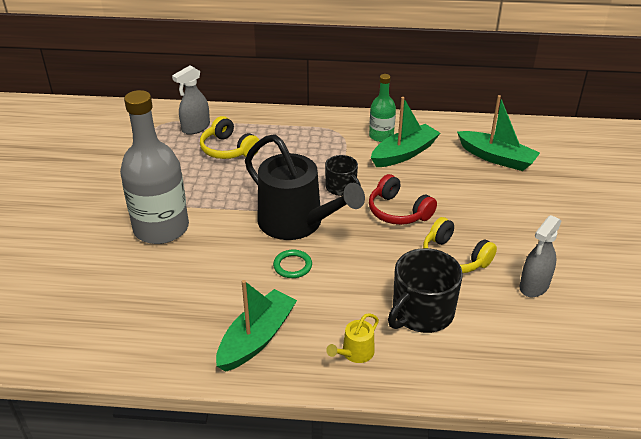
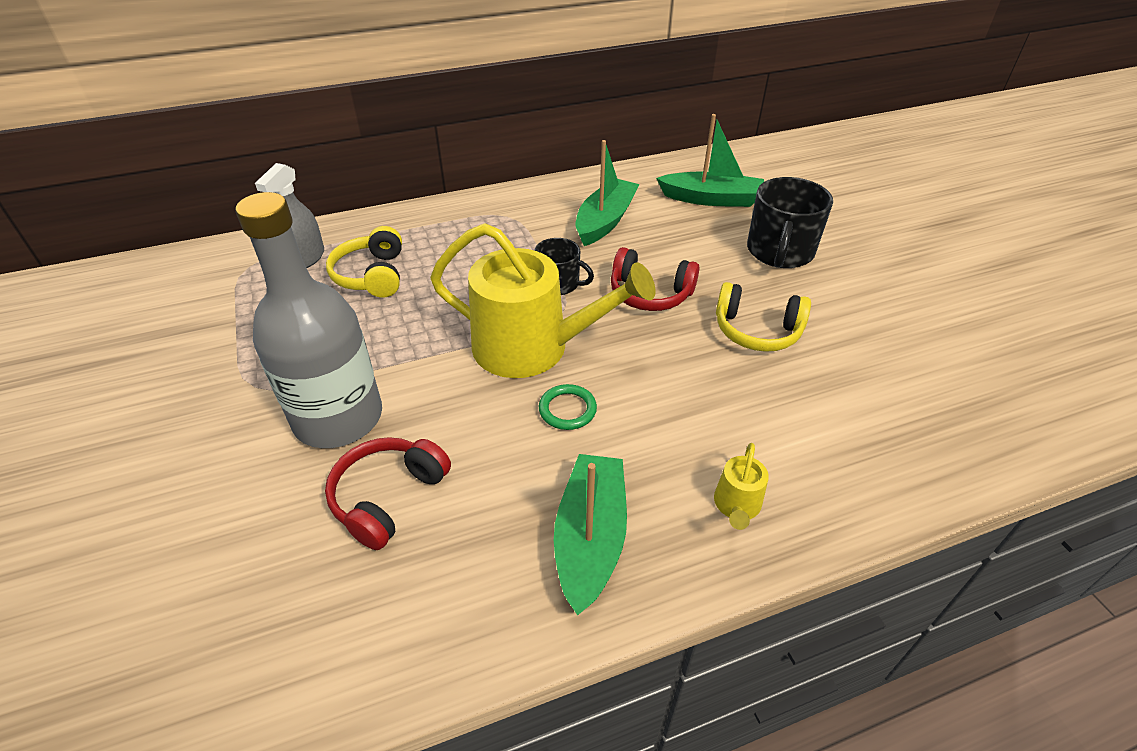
camera: 25 degrees left, 5 degrees up
(163, 279) = (388, 497): none -> red headphones
(228, 149) = (372, 275): yellow headphones -> yellow headphones turned 60 degrees clockwise
(296, 223) = (532, 347): black watering can -> yellow watering can
(381, 136) = (562, 207): green bottle -> none
(421, 313) = (774, 416): black mug -> black mug (780, 252)
(534, 286) = (868, 336): grey spray bottle -> none

